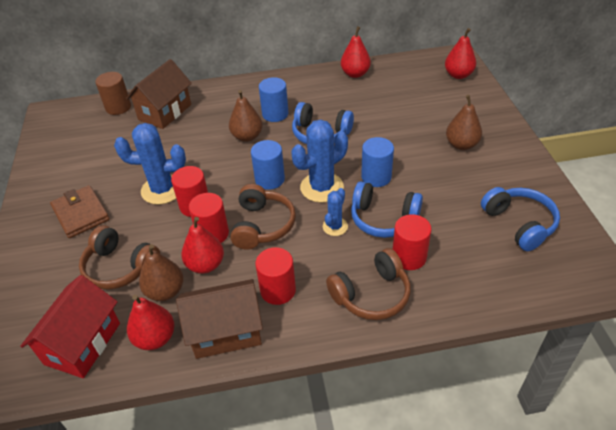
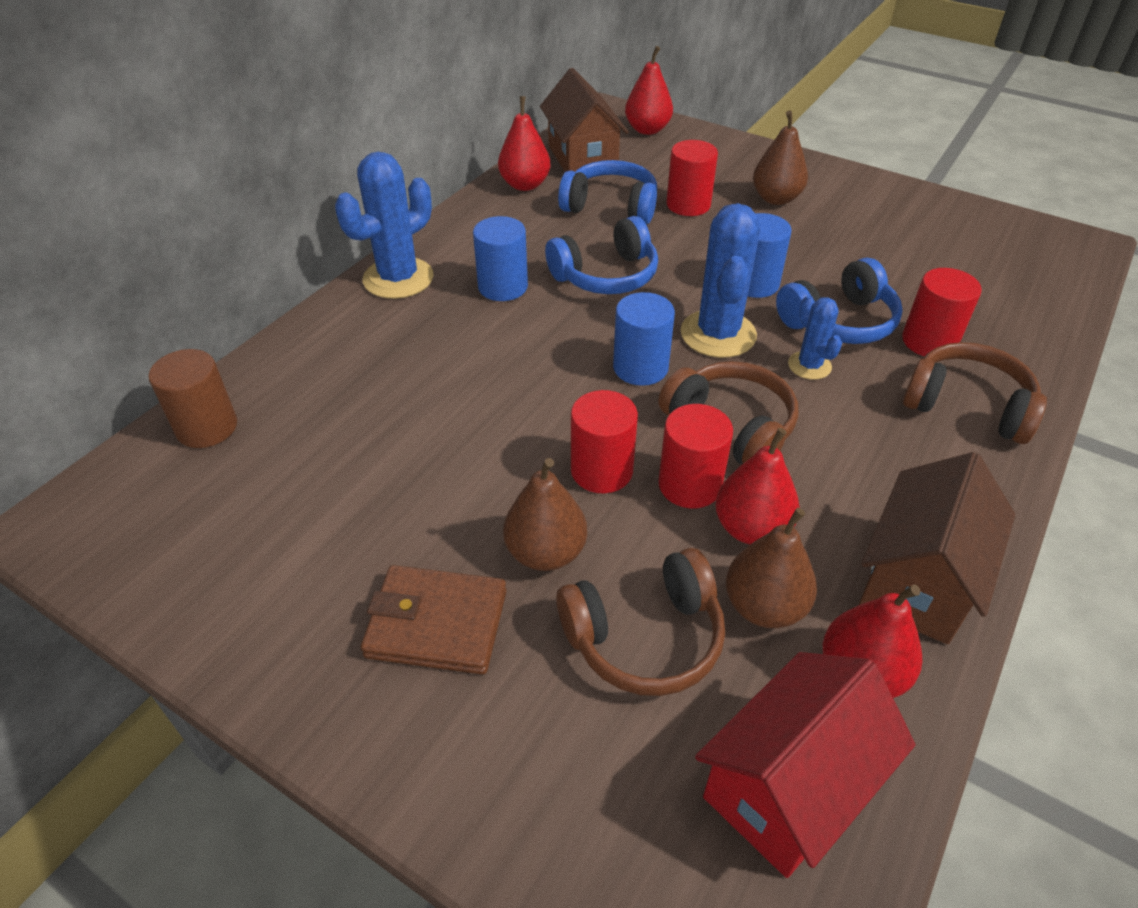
camera: 50 degrees left, 0 degrees up
(83, 343) = (789, 786): red house -> red house turned 75 degrees clockwise
(162, 189) = (513, 486): blue cactus -> blue cactus (398, 278)
(165, 112) = (316, 383): brown house -> brown house (582, 158)
(247, 136) = (513, 337): brown pear -> brown pear (545, 552)
(278, 290) = (881, 482): red cylinder -> red cylinder (688, 205)
(371, 294) = (967, 406): brown headphones -> brown headphones turned 75 degrees counterclockwise
(519, 224) = (953, 242): blue headphones -> blue headphones (611, 206)

